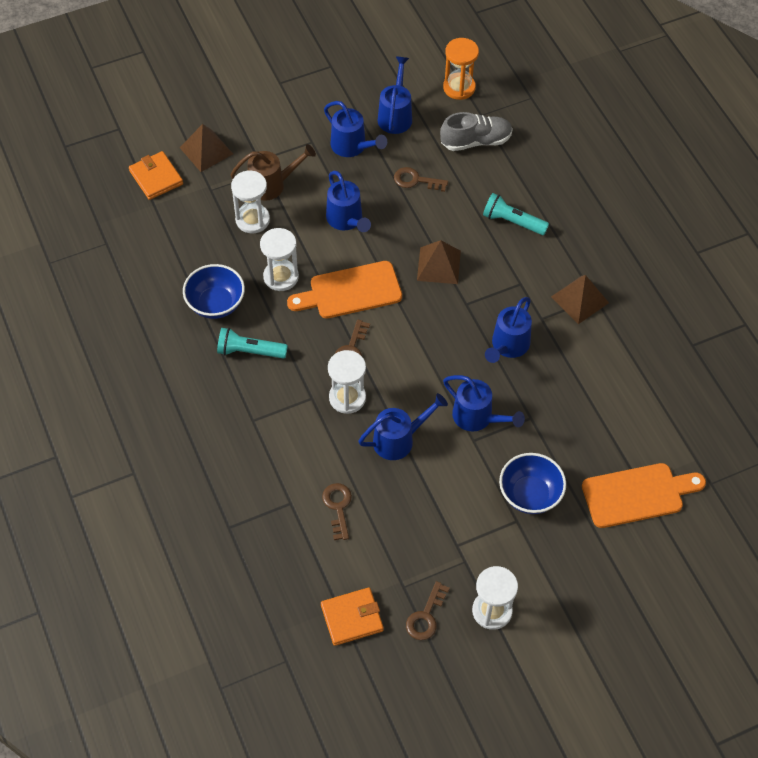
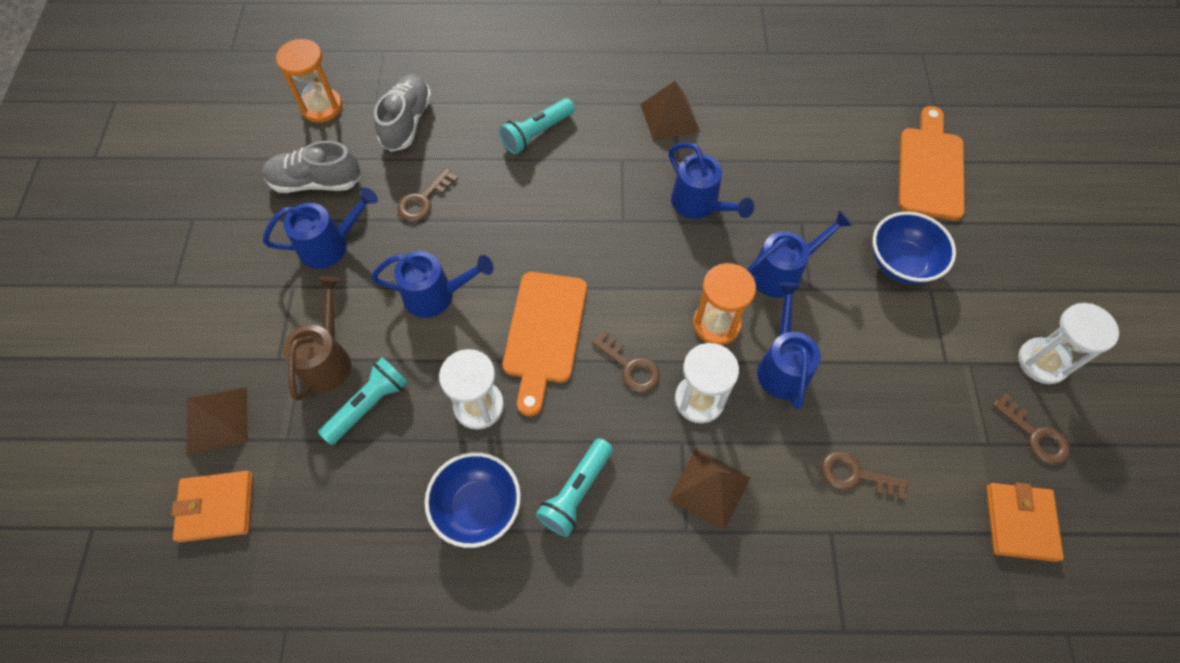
camera: 65 degrees left, 5 degrees up
(252, 220) = (368, 405): white hourglass -> turquoise flashlight
(395, 115) = (316, 182): blue watering can -> grey shoe
(411, 389) = (716, 324): none -> orange hourglass
(439, 265) = (556, 226): brown pyramid -> brown pyramid (709, 488)

